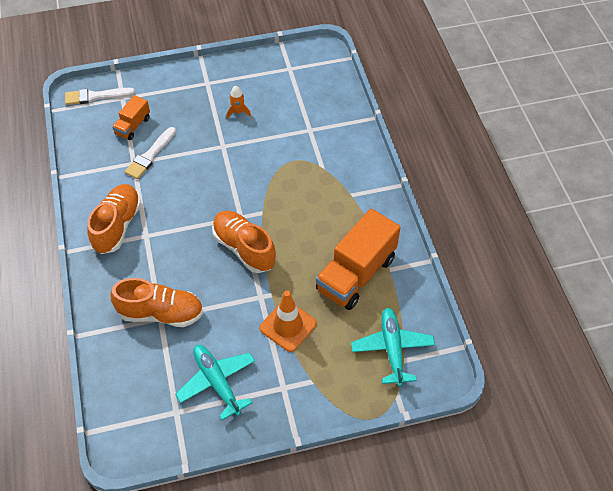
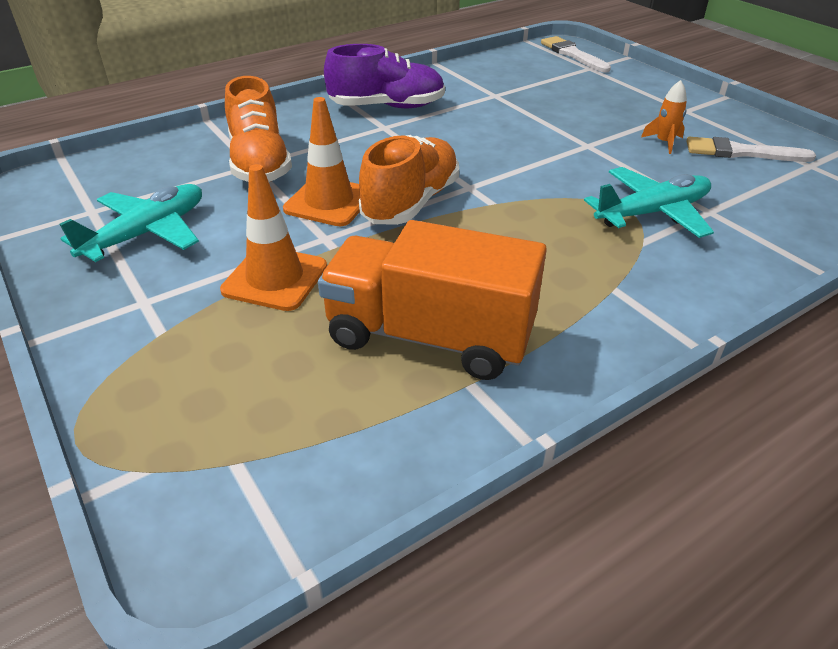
camera: 70 degrees right, 15 degrees down
(117, 225) = (387, 107): orange shoe -> purple shoe
(133, 126) = (552, 82): orange truck -> none
(150, 155) = (517, 102): white brush -> white brush (741, 152)
(225, 286) = (329, 202): none -> orange traffic cone
(392, 349) = (261, 434): turquoise plane -> turquoise plane (652, 213)

